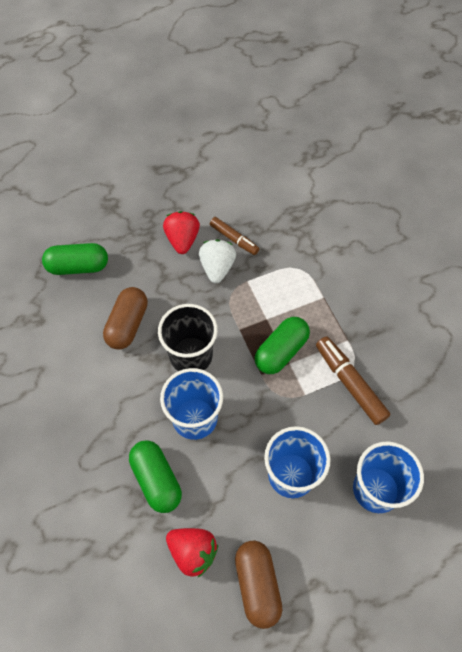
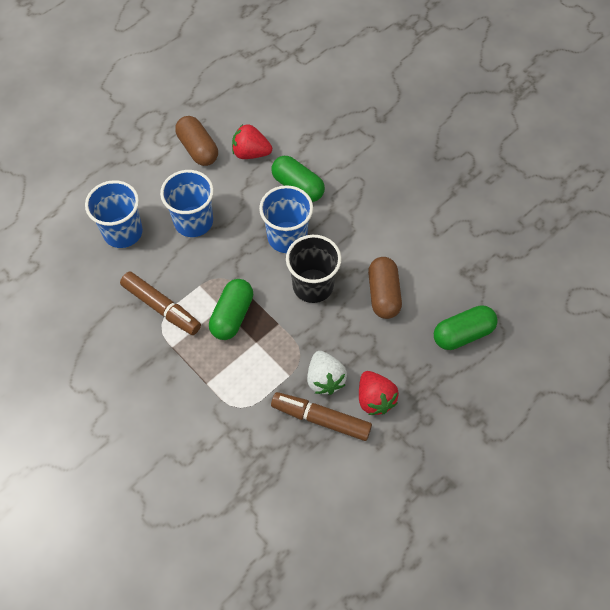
camera: 160 degrees right, 0 degrees up
(234, 239) = (321, 419): brown marker -> brown marker, size x1.55

